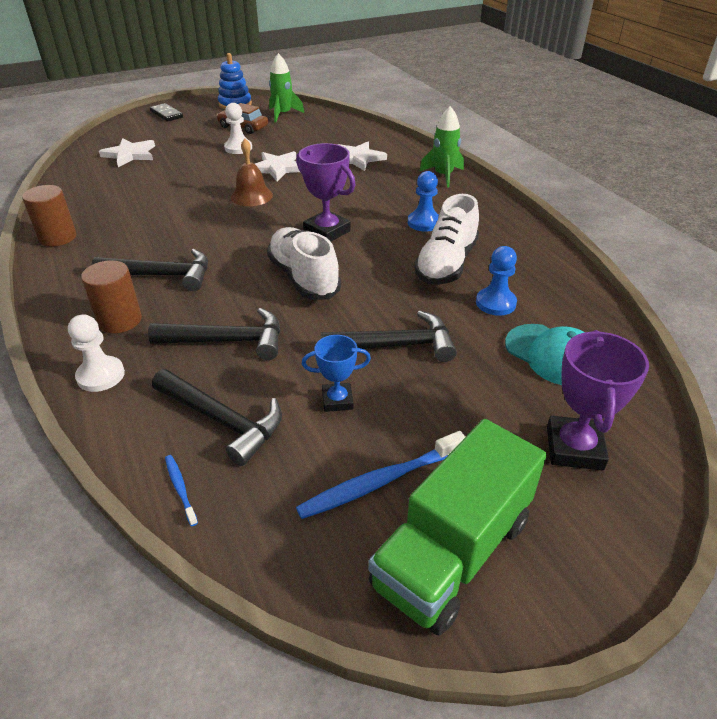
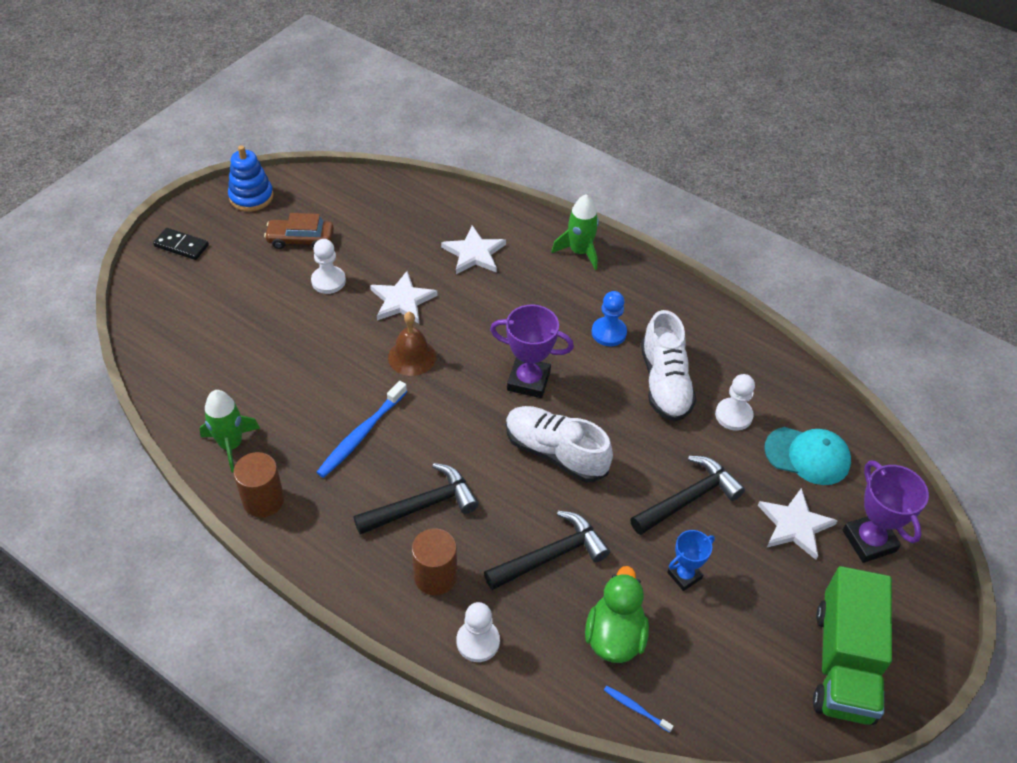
camera: 30 degrees left, 10 degrees up
(130, 154) = (210, 338): white star -> white star (795, 525)
(222, 420) = (614, 636): black hammer -> green duck
(283, 114) = (328, 198): green rocket -> green rocket (231, 445)
(379, 482) = (764, 633): blue toothbrush -> blue toothbrush (361, 435)
(495, 303) = (733, 415): blue pawn -> white pawn

